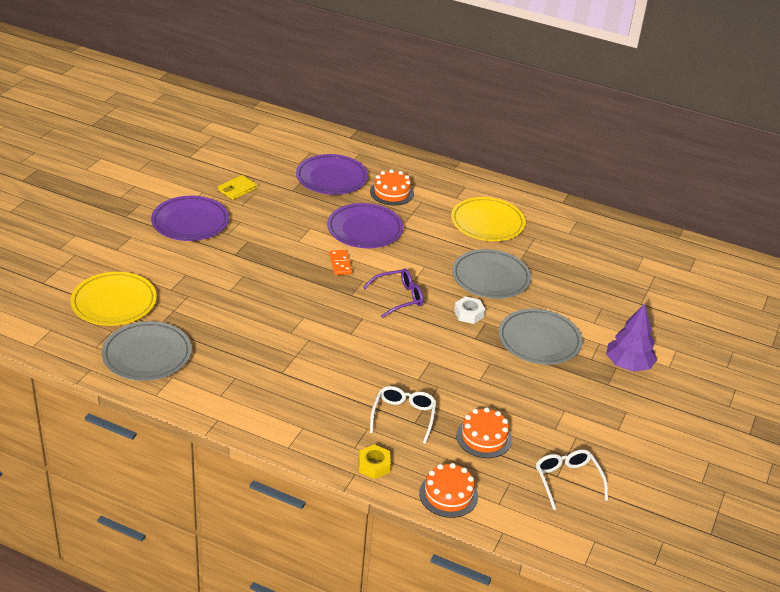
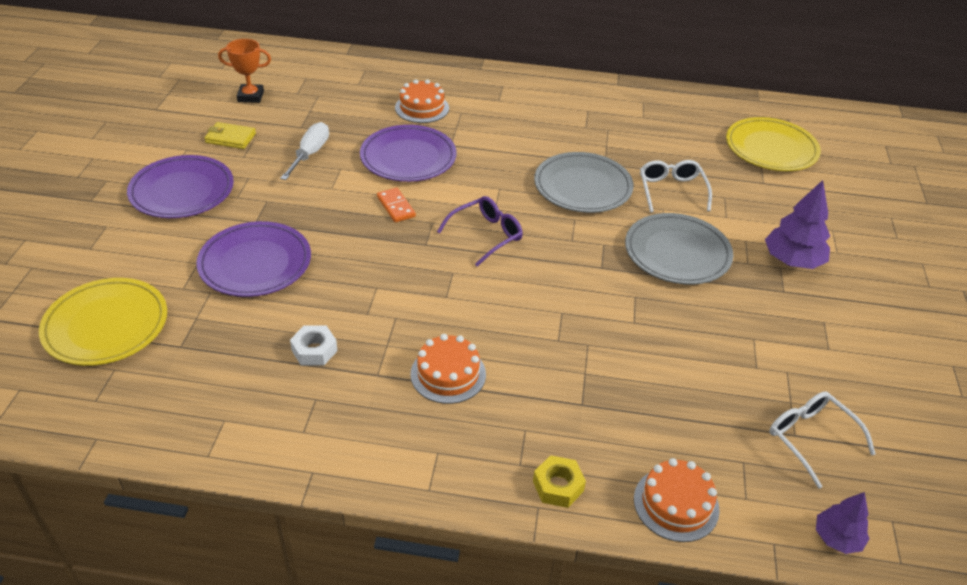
camera: 15 degrees left, 5 degrees up
(147, 355) = (176, 394): grey plate -> none
(237, 189) = (230, 138): yellow wallet -> yellow wallet turned 75 degrees clockwise
(263, 159) = (250, 96): none -> orange trophy
(291, 212) = (310, 154): none -> white screwdriver
(331, 178) = (343, 104): purple plate -> purple plate (255, 263)
(403, 416) = (564, 399): white glasses -> white glasses (671, 190)
(469, 314) = (579, 237): white nut -> white nut (314, 350)
(484, 437) = (678, 403): orange cake -> orange cake (448, 374)
(487, 223) = (547, 122): yellow plate -> yellow plate (771, 148)
(548, 540) = (837, 538): none -> purple tree

